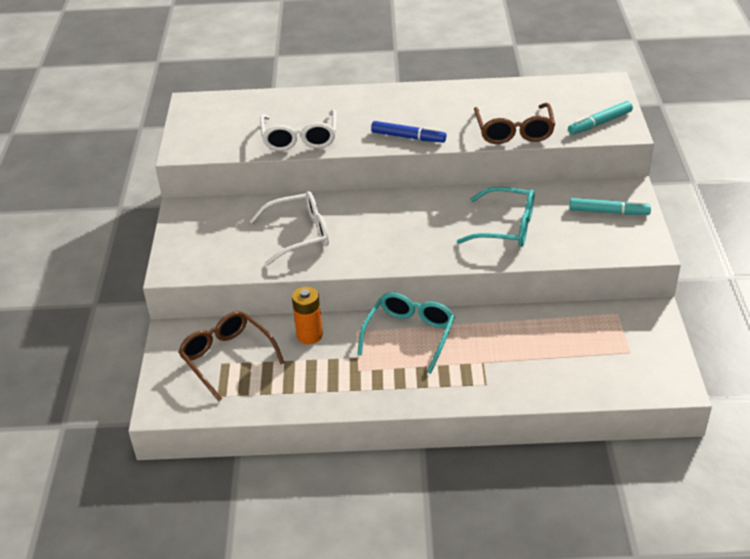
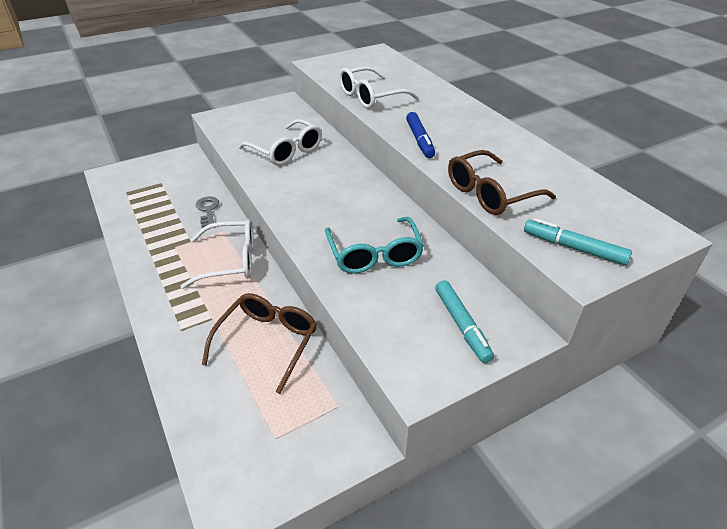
camera: 60 degrees right, 0 degrees up
(227, 358) = (167, 183): brown glasses -> brown glasses (267, 342)
(309, 335) = (208, 210): orange battery -> grey key
(409, 335) = (231, 261): turquoise glasses -> white glasses

